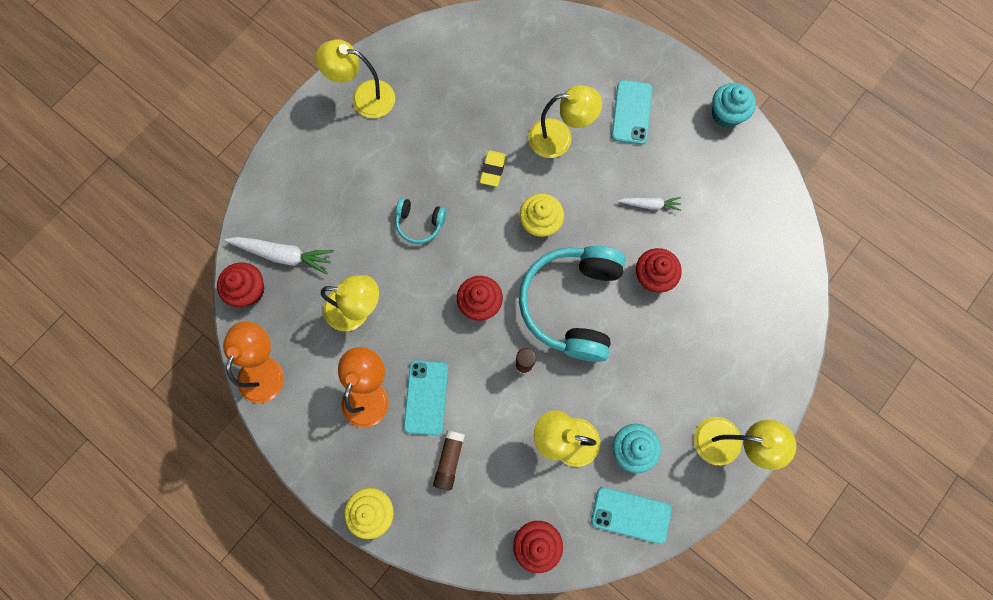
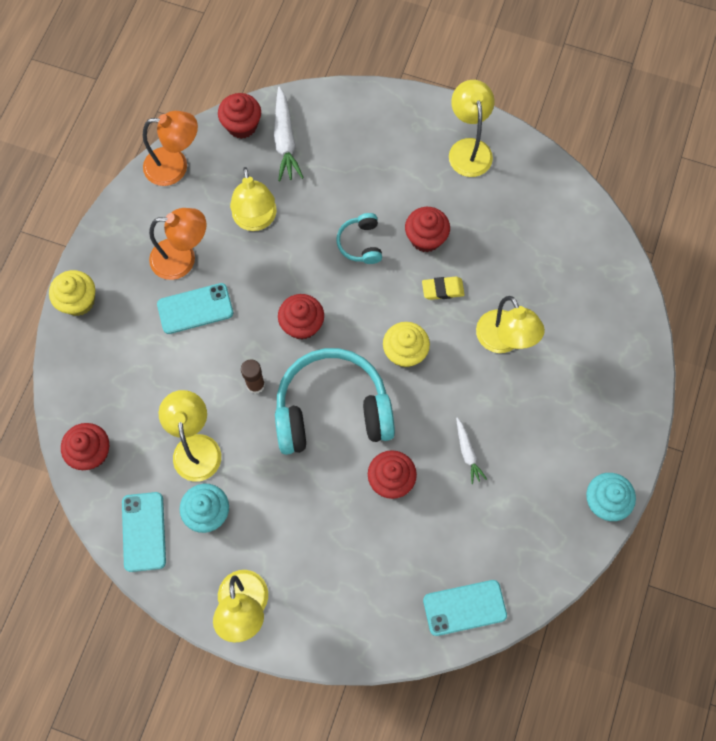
camera: 70 degrees right, 5 degrees down
(437, 166) = (426, 238): none -> red cupcake
(449, 460) = (143, 349): brown glue stick -> none
(631, 112) = (563, 402): turquoise phone -> turquoise phone (464, 607)

